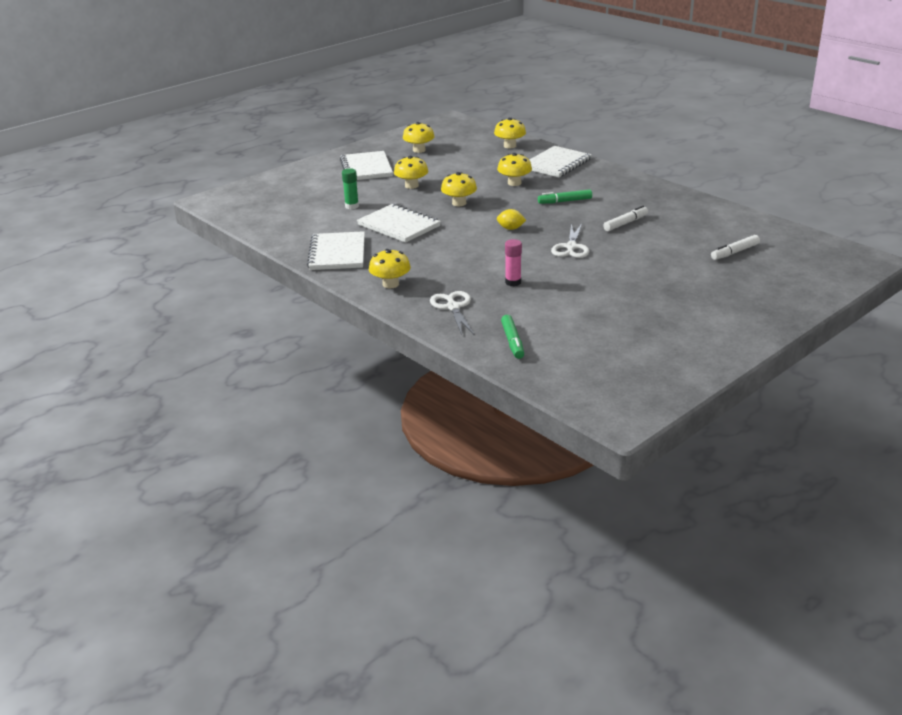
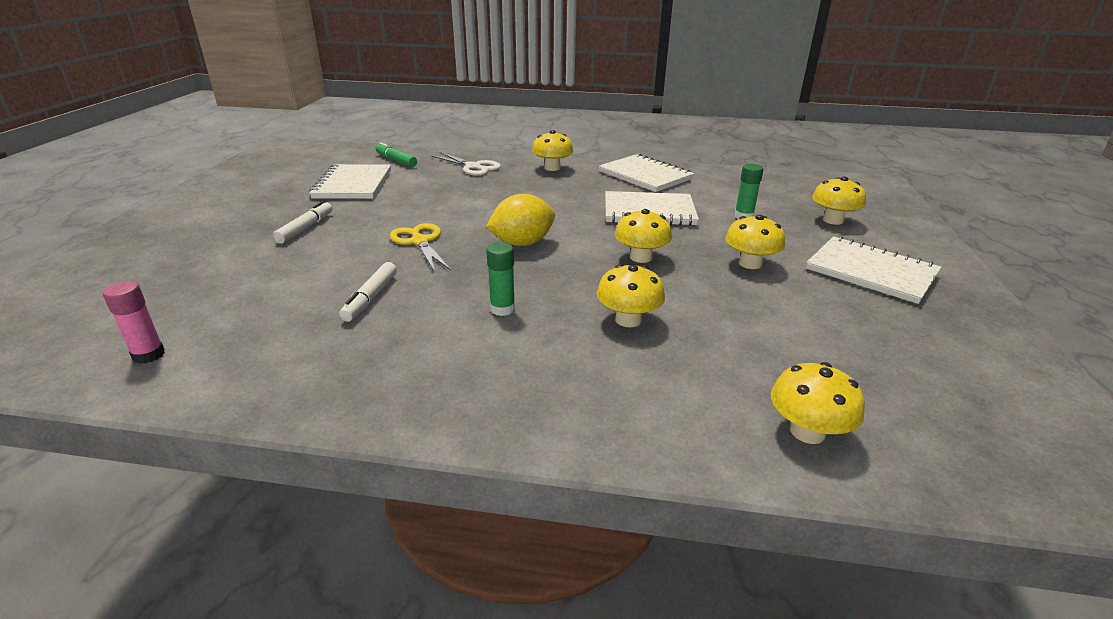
camera: 140 degrees right, 0 degrees up
(419, 150) = (908, 340): yellow mushroom -> yellow mushroom (833, 220)
(510, 228) = (522, 243): yellow lemon -> yellow lemon, size x1.74
(513, 282) = (445, 194): pink glue stick -> pink glue stick (149, 355)
(556, 164) = (629, 405): white notebook -> white notebook (353, 184)
(565, 201) = (502, 309): green marker -> green glue stick
(571, 247) = (420, 241): white scissors -> yellow scissors
(734, 252) = (173, 298): white marker -> white marker (306, 228)

